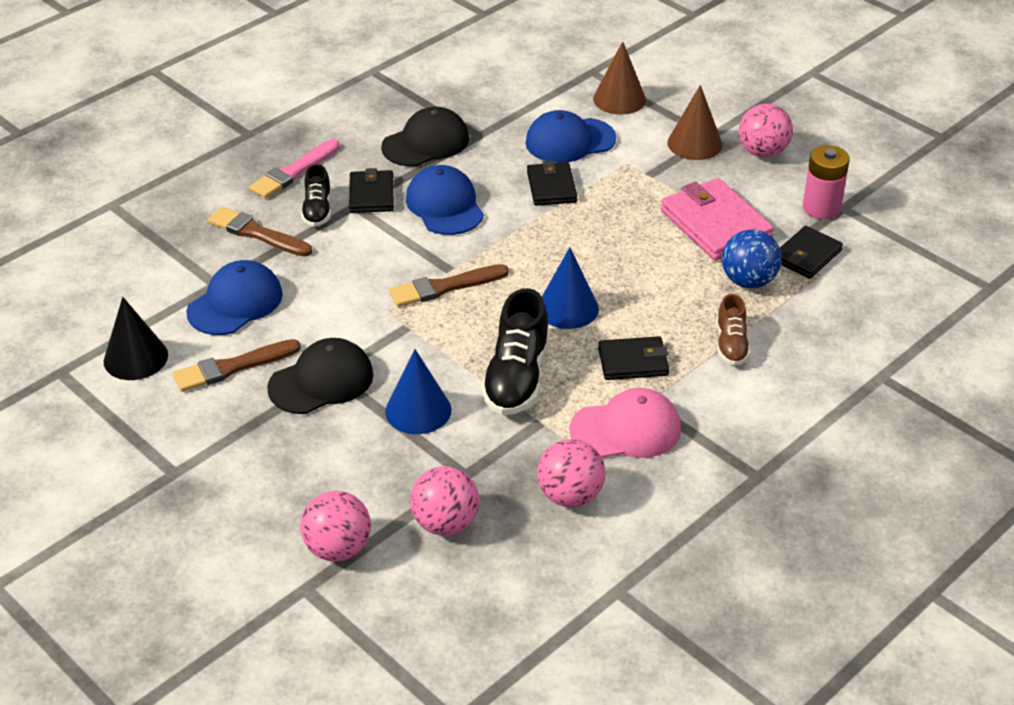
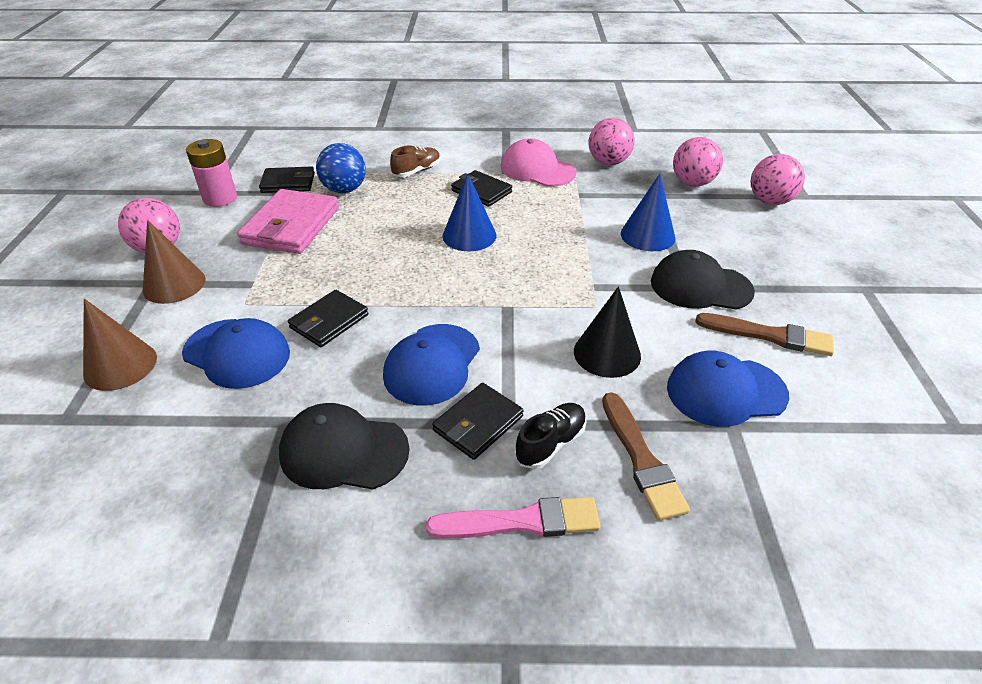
camera: 135 degrees left, 0 degrees up
(135, 358) = (863, 395): black cone -> black cone (607, 353)
(444, 287) = (530, 296): brown brush -> none
(517, 378) = (561, 219): black shoe -> none

